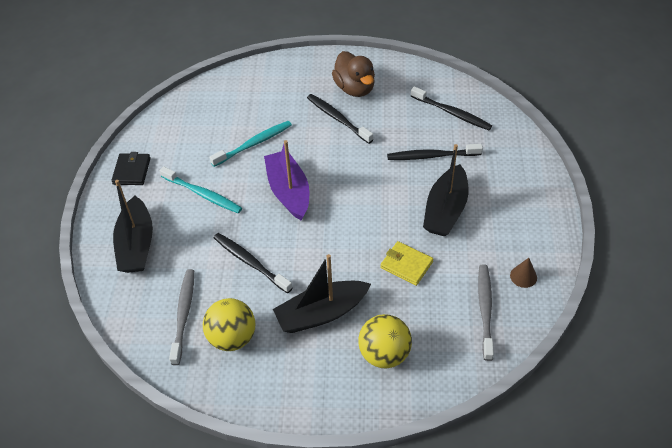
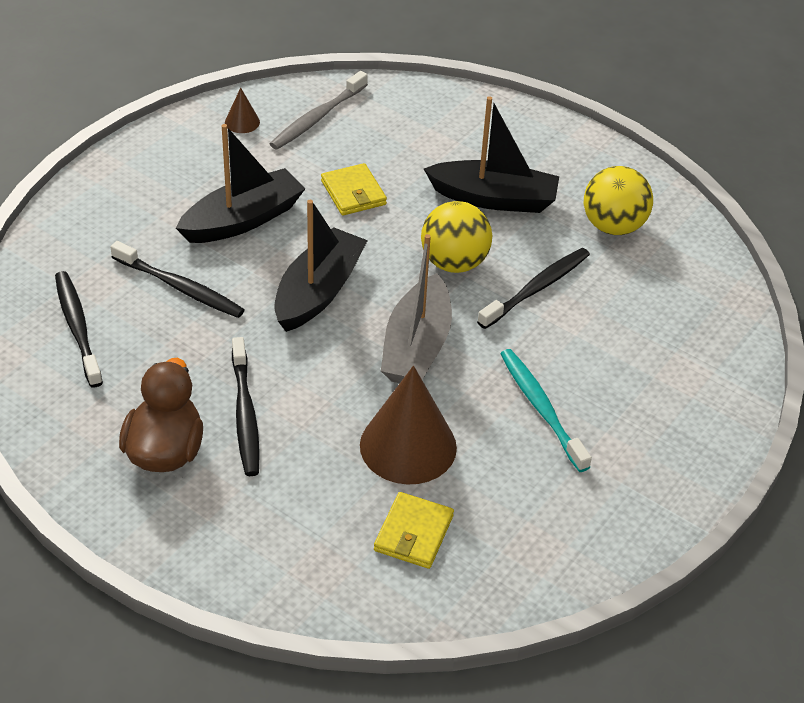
camera: 150 degrees left, 5 degrees down
(132, 171) = (631, 508): black wallet -> none
(136, 245) = (678, 388): black boat -> black boat (318, 291)
(184, 314) = (657, 275): grey toothbrush -> none
(223, 112) = (413, 533): none -> yellow wallet
(250, 262) = (537, 288): black toothbrush -> black toothbrush turned 120 degrees counterclockwise
(254, 144) = (408, 446): turquoise toothbrush -> brown cone
(288, 191) = (416, 347): purple boat -> grey boat
(384, 354) = (459, 136): yellow ball -> yellow ball (454, 263)

